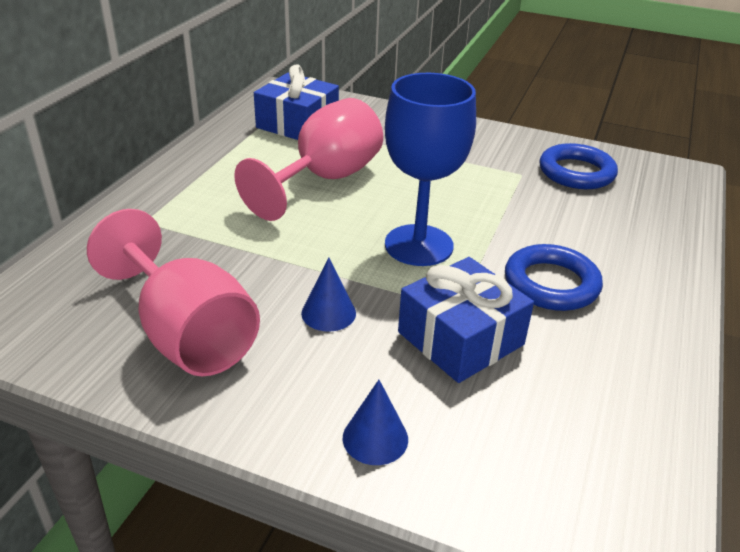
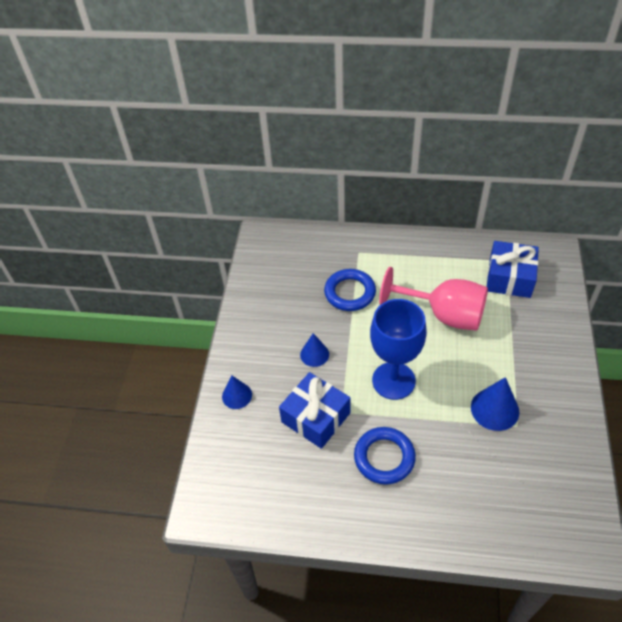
camera: 80 degrees right, 15 degrees up
(187, 334) = (278, 305): pink goblet -> none
(493, 182) = (494, 409): none -> blue cone
(576, 172) = (541, 463): blue ring -> blue ring (350, 293)

